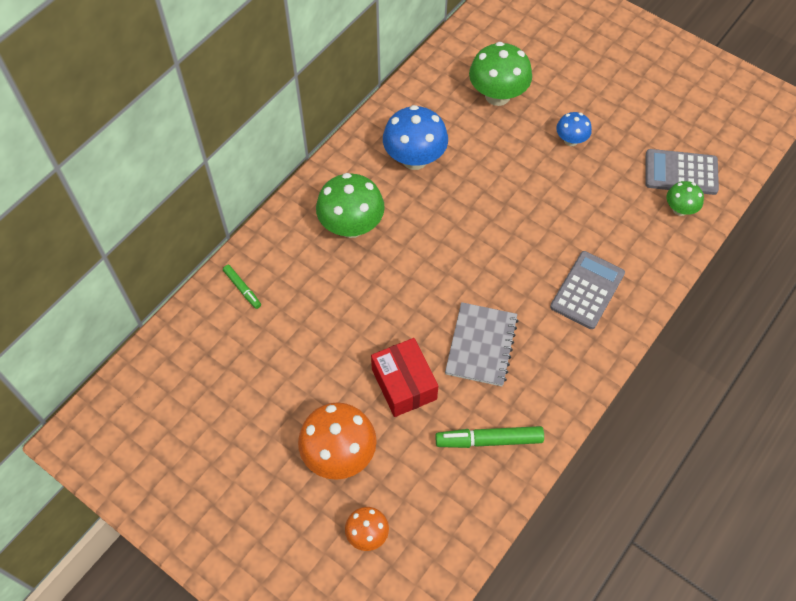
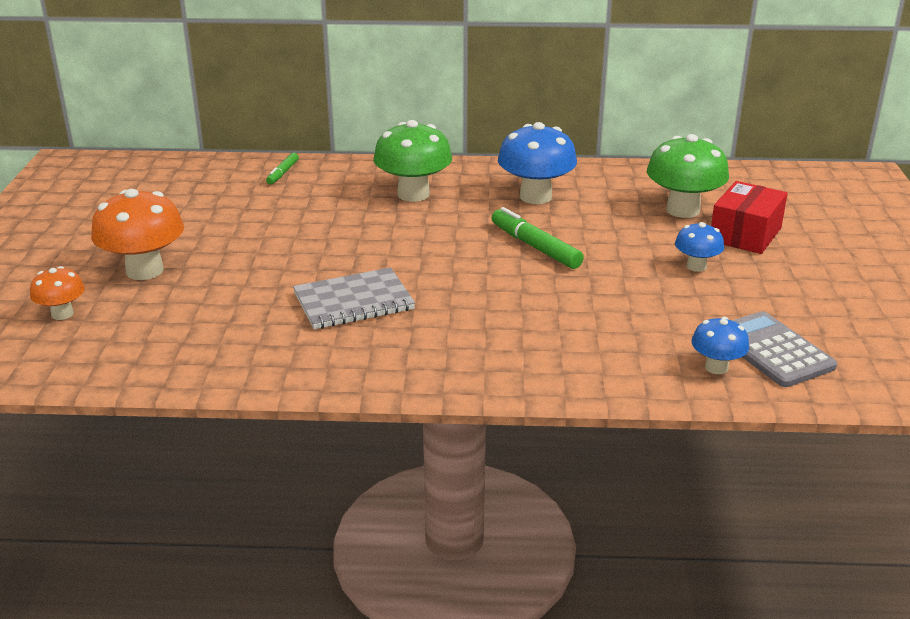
camera: 55 degrees right, 30 degrees down
(404, 384) = (259, 276): red box -> red box (745, 234)
(489, 440) = (236, 345): green marker -> green marker (535, 247)
(587, 290) = (507, 342): grey calculator -> none
(680, 209) = (716, 367): green mushroom -> blue mushroom

